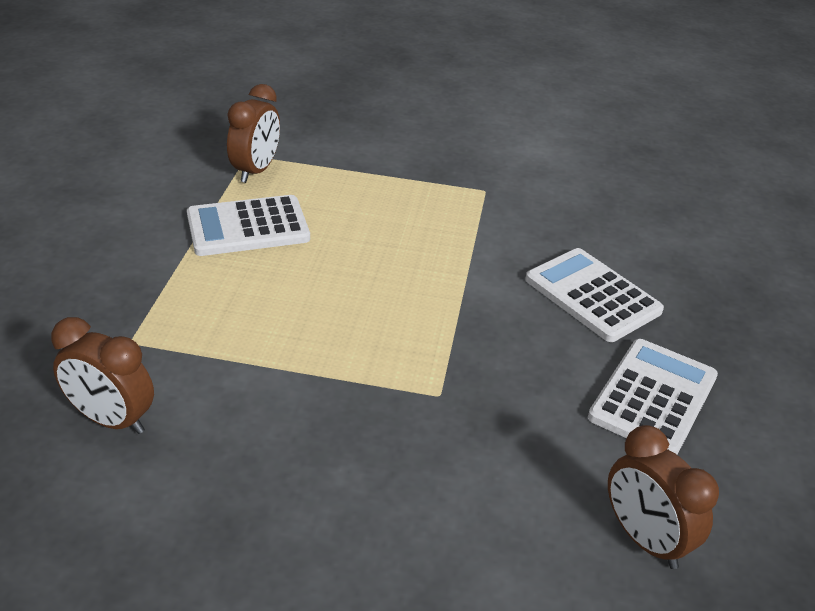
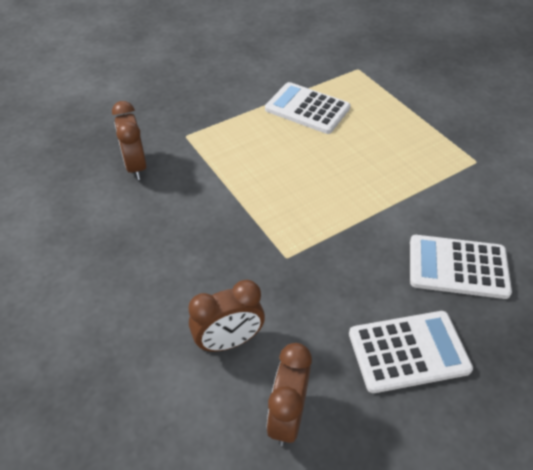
camera: 50 degrees right, 10 degrees up
(256, 171) = (351, 80): brown clock -> brown clock (229, 341)
(592, 295) = (458, 267): white calculator -> white calculator turned 90 degrees counterclockwise

